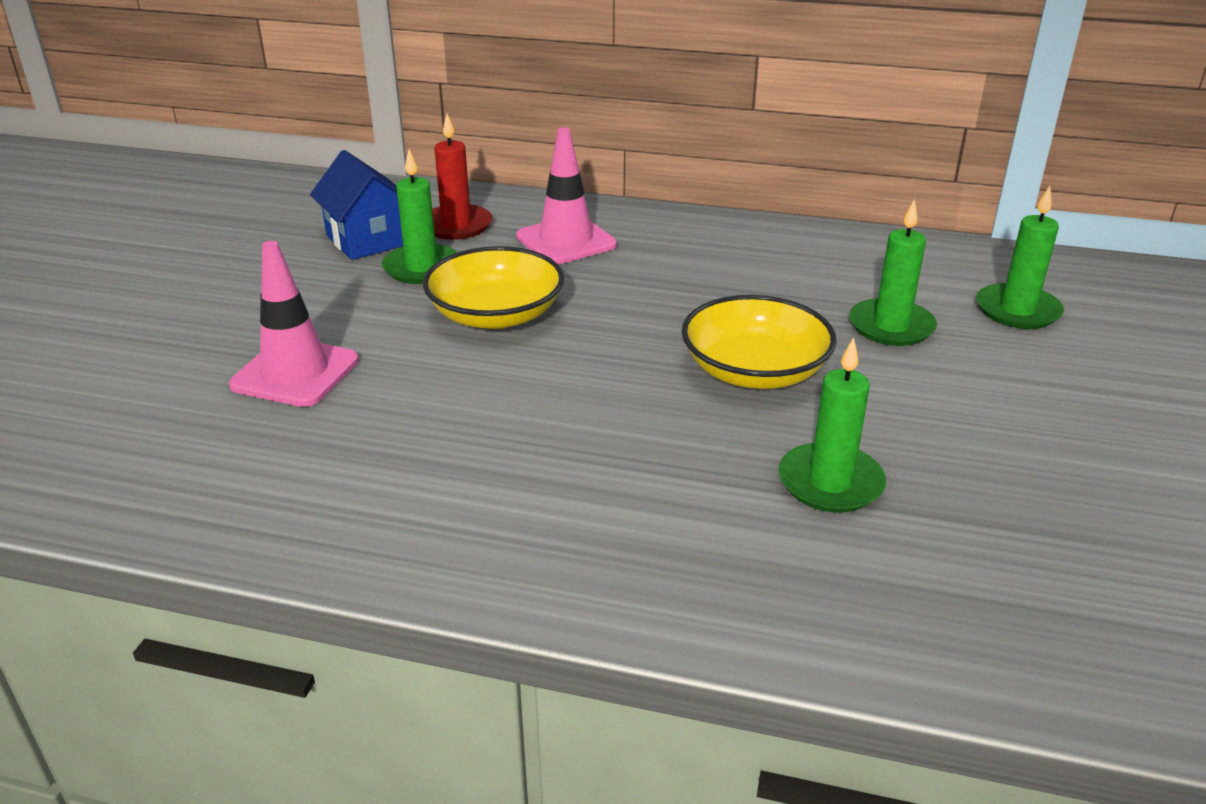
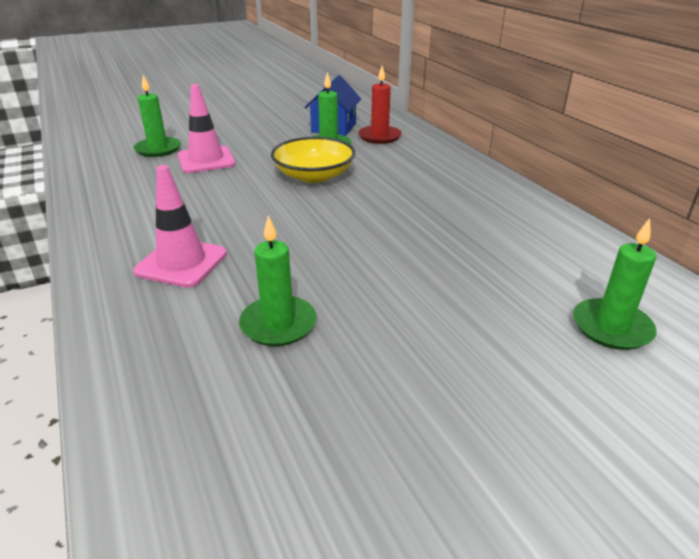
camera: 50 degrees right, 0 degrees up
(566, 241) = (412, 162): pink traffic cone -> pink traffic cone (181, 263)
(754, 371) = (365, 257): yellow bowl -> none
(891, 326) = (493, 283): green candle -> green candle (158, 149)

